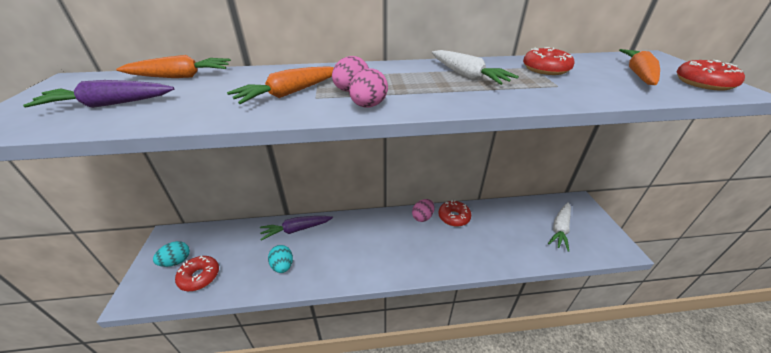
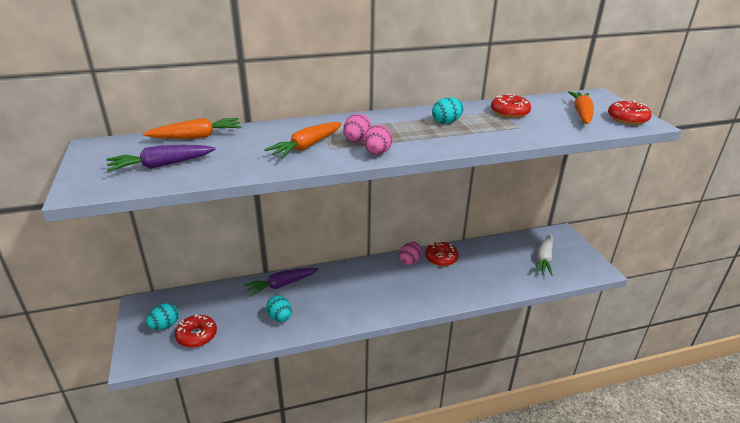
camera: 10 degrees left, 5 degrees down
(467, 76) = (446, 122): white carrot -> turquoise egg

